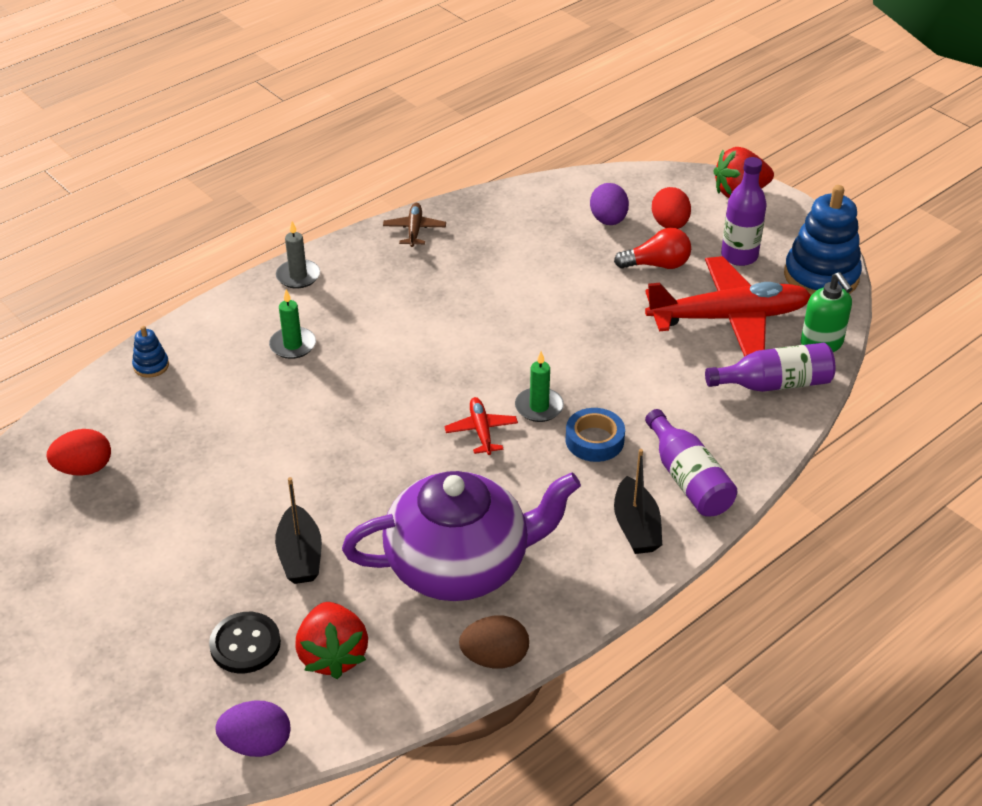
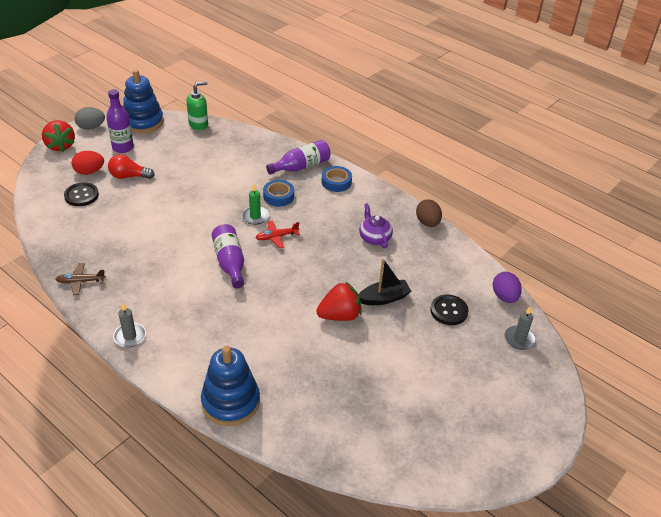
camera: 100 degrees left, 0 degrees up
(84, 468) = (336, 416): red egg -> none
(146, 740) = (519, 339): none -> grey candle
(151, 366) = (230, 402): blue stacking toy -> blue stacking toy, size x2.26
(293, 345) = (205, 328): green candle -> none
(333, 655) = (444, 277): red strawberry -> red strawberry (339, 315)
(460, 564) = (374, 238): purple teapot -> purple teapot, size x0.46
(608, 220) = (81, 195): purple egg -> black button
(636, 527) = (336, 182): black boat -> blue tape
(657, 265) = (129, 176): red light bulb -> red light bulb turned 75 degrees counterclockwise
(728, 318) = (178, 152): red plane -> none
(774, 384) = (230, 139): purple bottle -> purple bottle (230, 262)
(797, 220) = (91, 127): none -> grey egg

